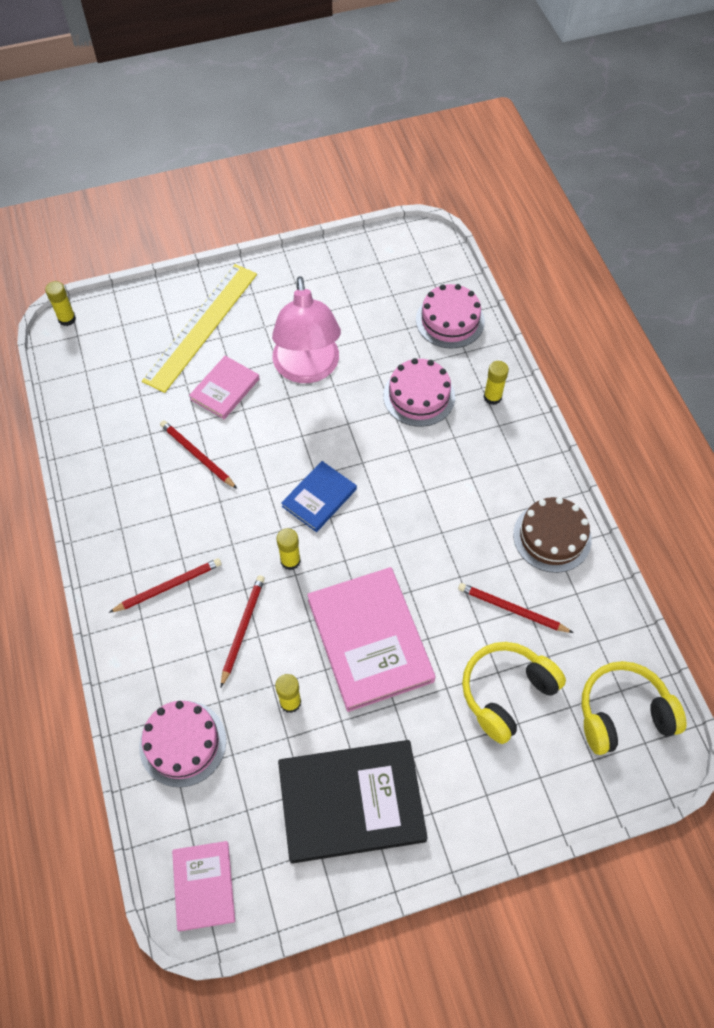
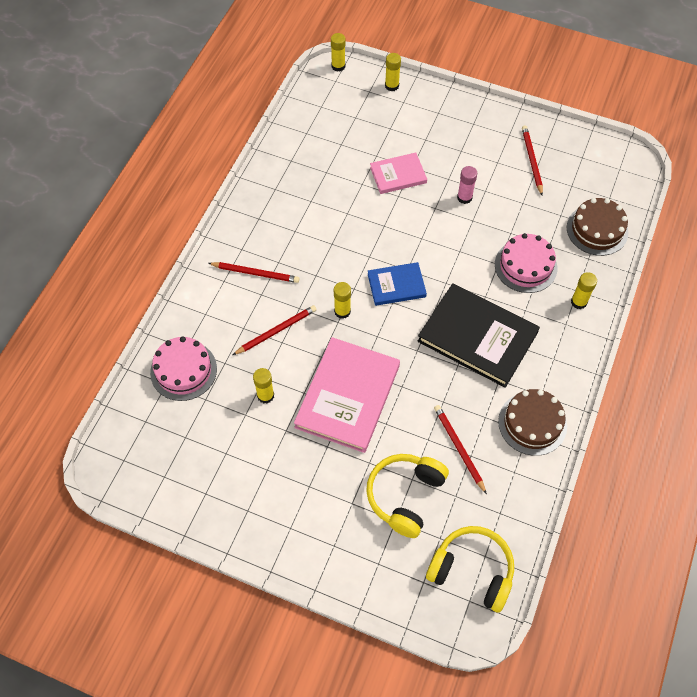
camera: 40 degrees right, 0 degrees up
(140, 305) = (392, 86): none -> yellow glue stick
(197, 455) = (343, 205): red pencil -> red pencil (531, 160)
(201, 326) = (419, 124): yellow ruler -> none
(204, 886) = (125, 459): pink book -> none
(307, 369) = (464, 197): pink lamp -> pink glue stick
(351, 802) = (248, 482): black book -> black book (477, 337)
(450, 320) = (597, 230): pink cake -> brown cake
(506, 693) = (405, 496): yellow headphones -> yellow headphones turned 60 degrees counterclockwise

